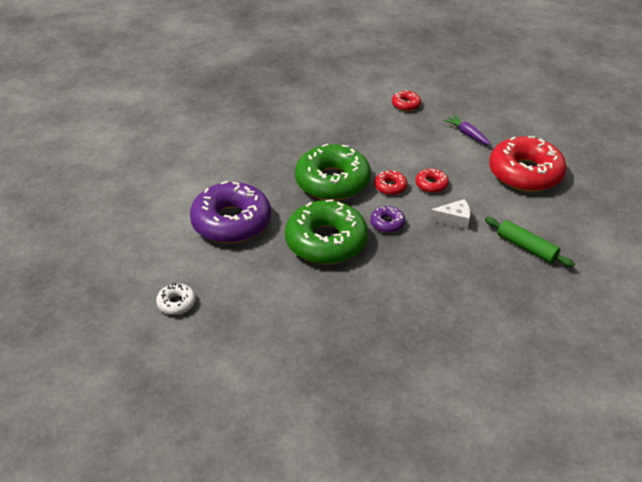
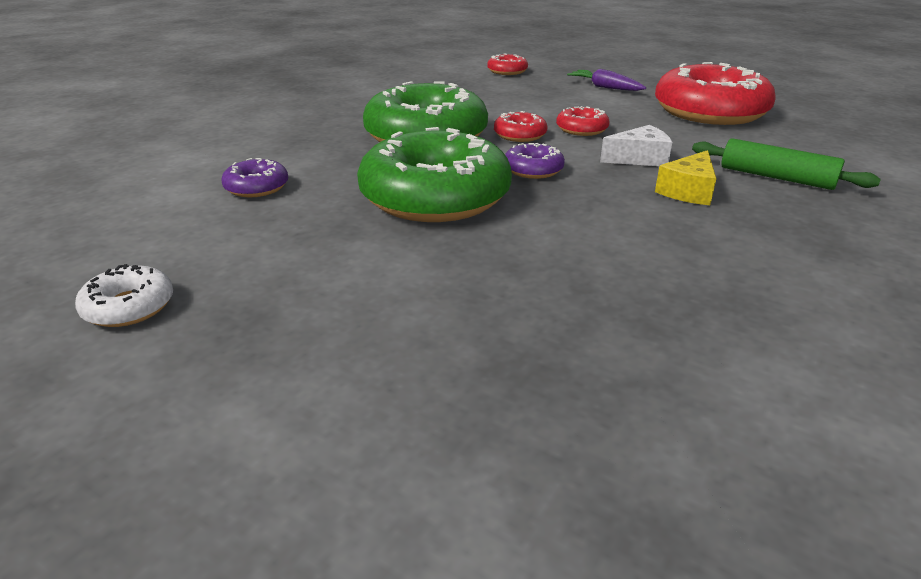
camera: 10 degrees left, 10 degrees down
(231, 222) = (257, 187): purple donut -> purple donut, size x0.44
(468, 253) = (688, 191): none -> yellow cheese

